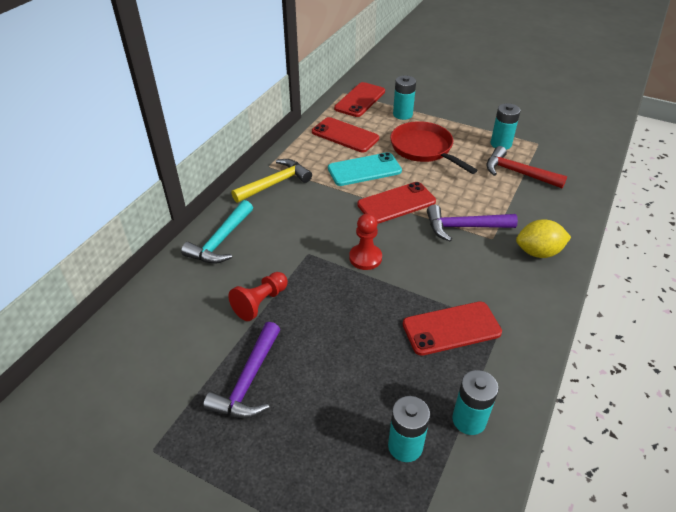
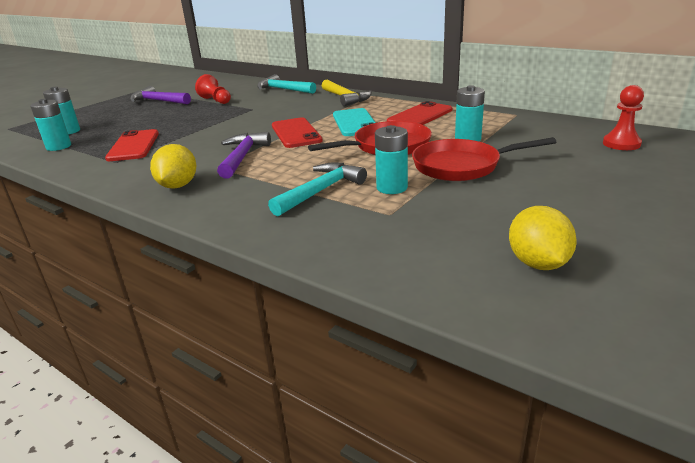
camera: 100 degrees right, 15 degrees down
(360, 100) = (500, 121): red phone -> none
(365, 258) = (233, 123): red pawn -> red pawn (621, 144)
(456, 118) = (461, 166): none -> red pan
(517, 173) = (321, 191): red hammer -> turquoise hammer
(567, 102) = (537, 263): none -> yellow lemon

